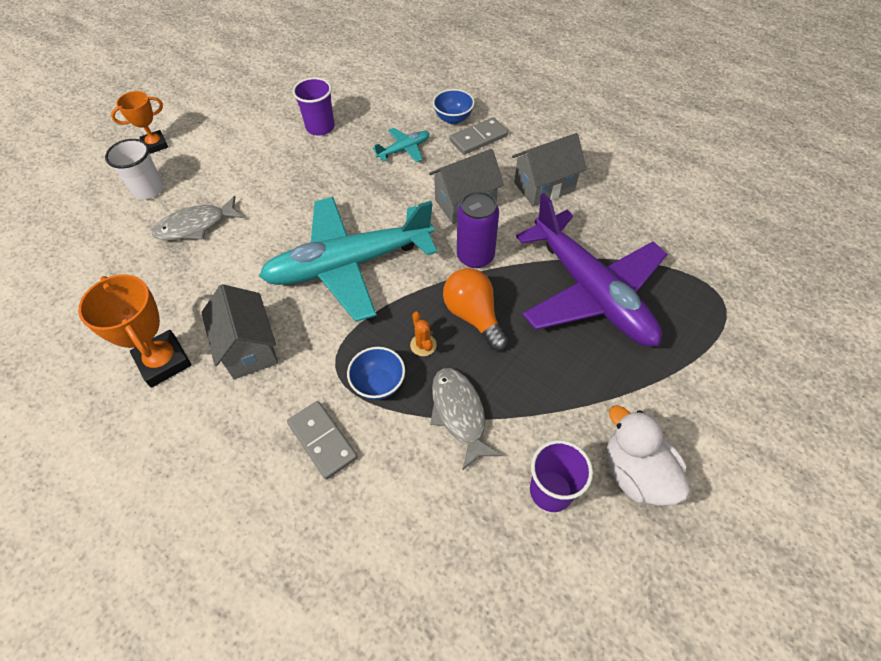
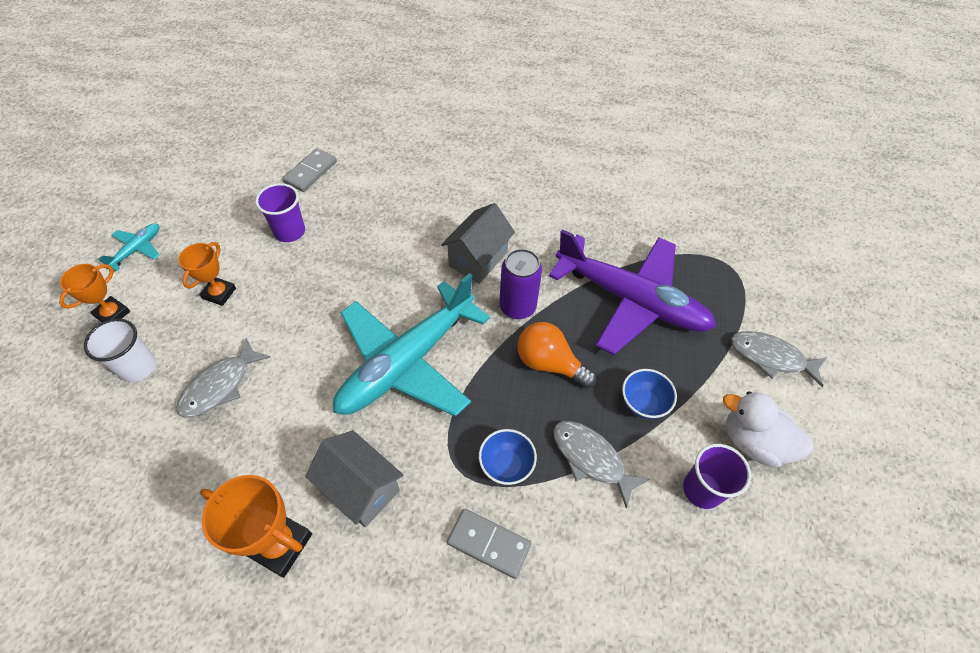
camera: 30 degrees left, 0 degrees up
(238, 156) = (219, 293): none -> orange trophy
(404, 149) = (389, 226): turquoise plane -> turquoise plane (137, 249)
(423, 345) = (523, 410): orange cactus -> none
(453, 119) = (417, 179): blue bowl -> blue bowl (643, 403)
(478, 138) = (452, 191): grey domino -> grey domino (311, 172)
(544, 187) = (537, 218): grey house -> none
(710, 403) = (771, 357): none -> grey fish

